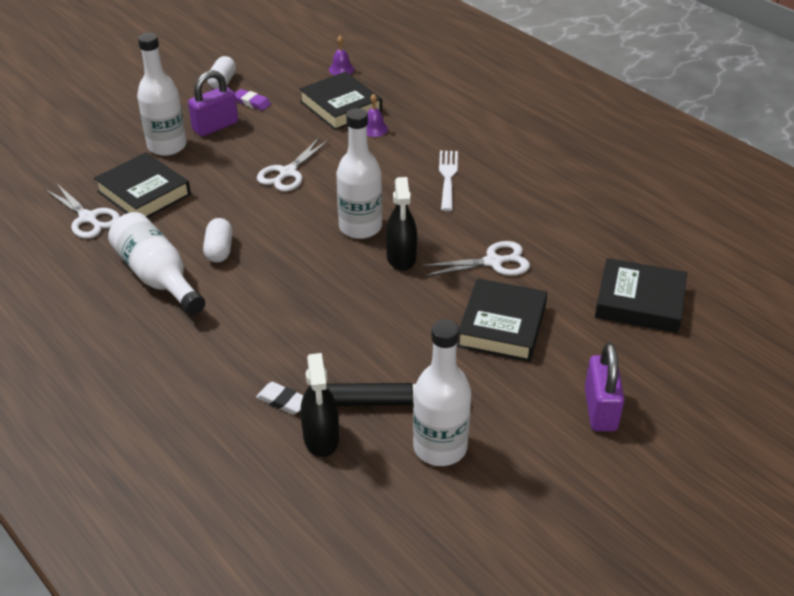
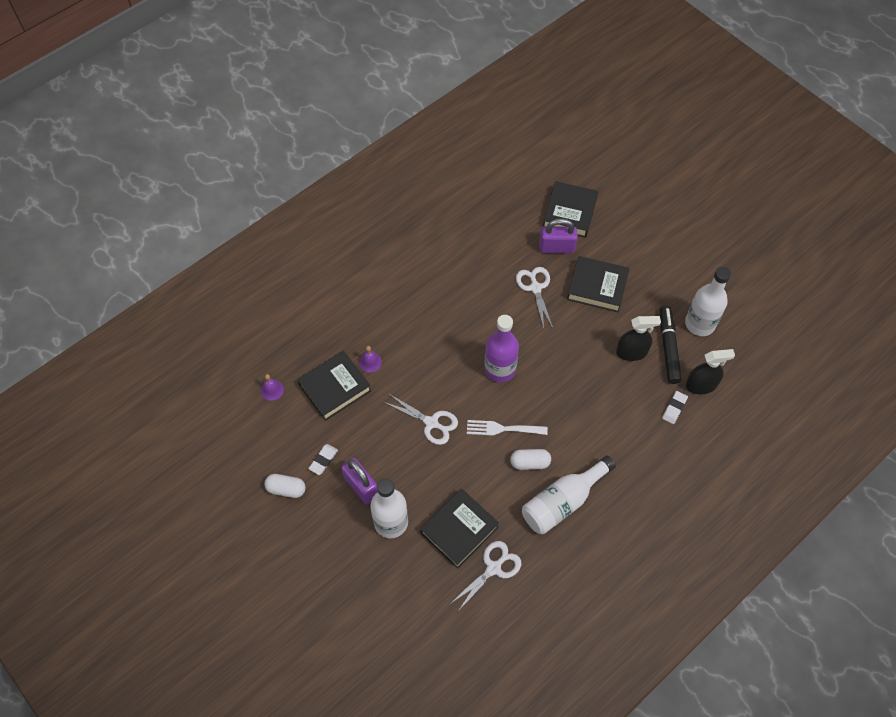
camera: 90 degrees left, 20 degrees up
(252, 102) = (323, 460): purple eraser -> white eraser
(360, 227) = (500, 369): white bottle -> purple bottle
(401, 257) = (533, 343): black spray bottle -> black spray bottle (631, 352)
(447, 177) = (438, 311): white fork -> white fork (502, 429)
(600, 409) = (662, 243): purple padlock -> purple padlock (556, 247)

